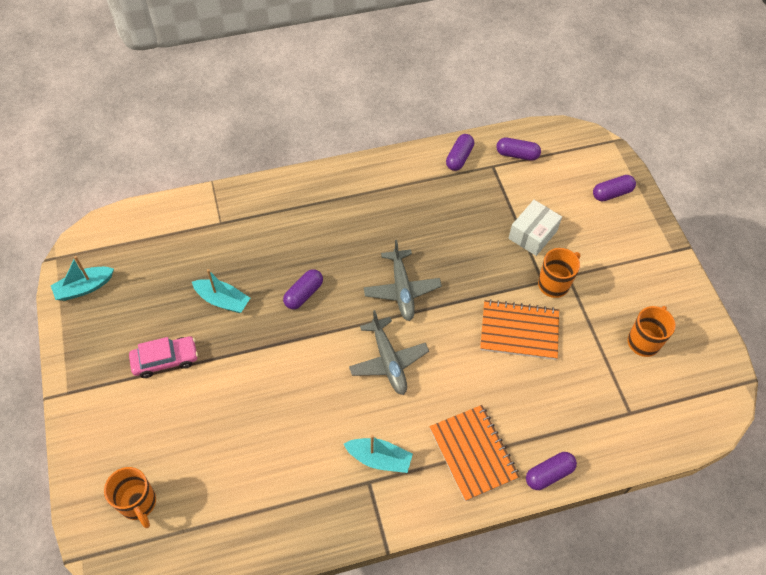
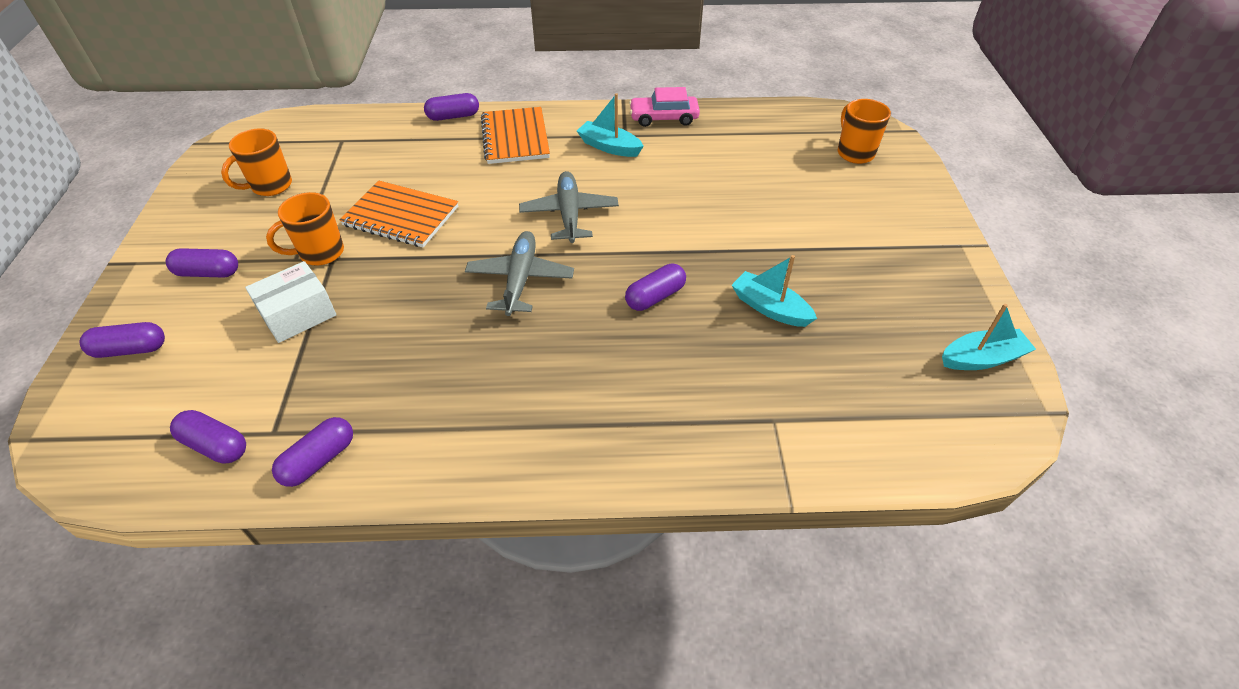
camera: 165 degrees left, 10 degrees down
(165, 360) = (843, 256): pink car -> pink car (664, 118)
(616, 253) = (208, 273): none -> purple capsule

